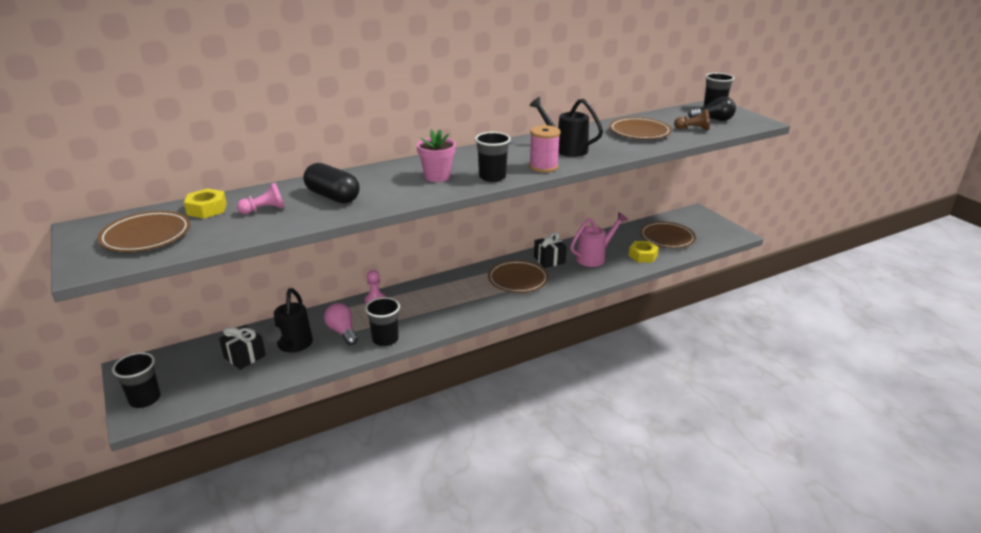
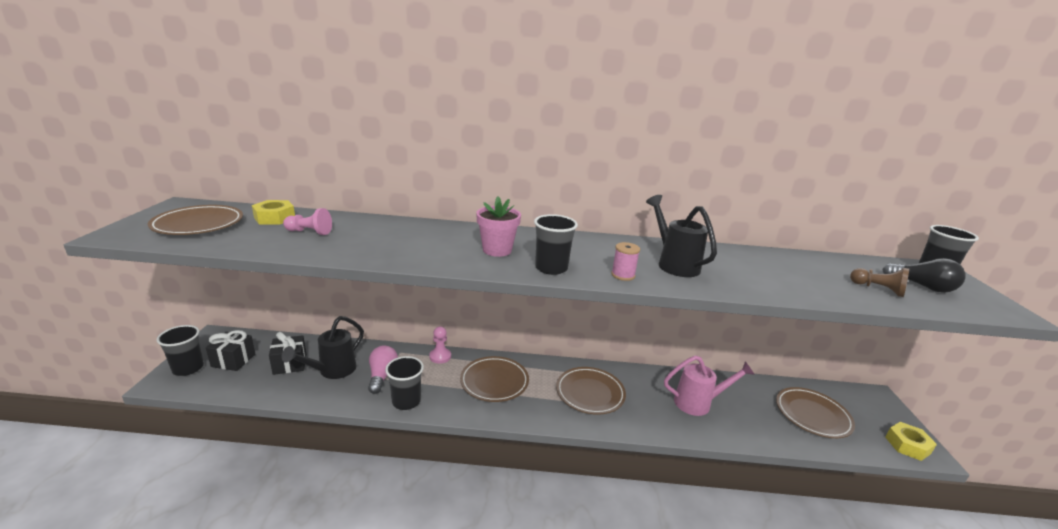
camera: 30 degrees right, 5 degrees down
(332, 196) = (378, 238): black capsule -> none
(543, 167) = (623, 275): pink spool -> pink spool, size x0.65
(549, 260) = (643, 385): black gift -> black gift (233, 360)
(639, 132) = (792, 272): brown plate -> brown plate (494, 382)
(642, 256) = (763, 426): yellow nut -> yellow nut (907, 445)

